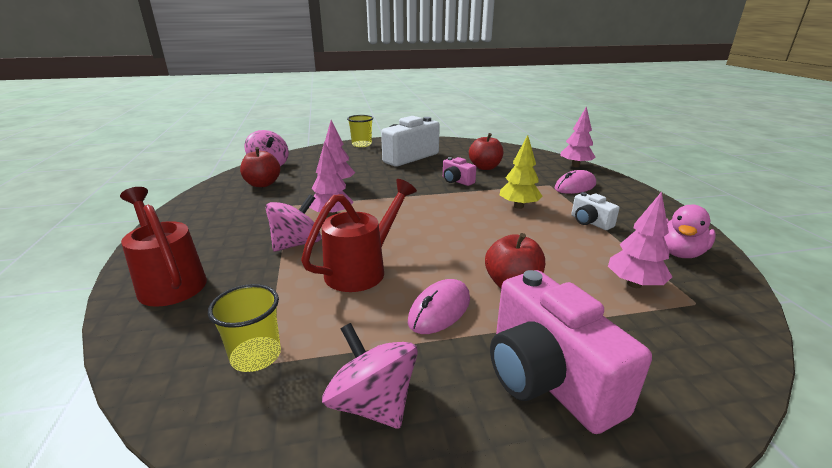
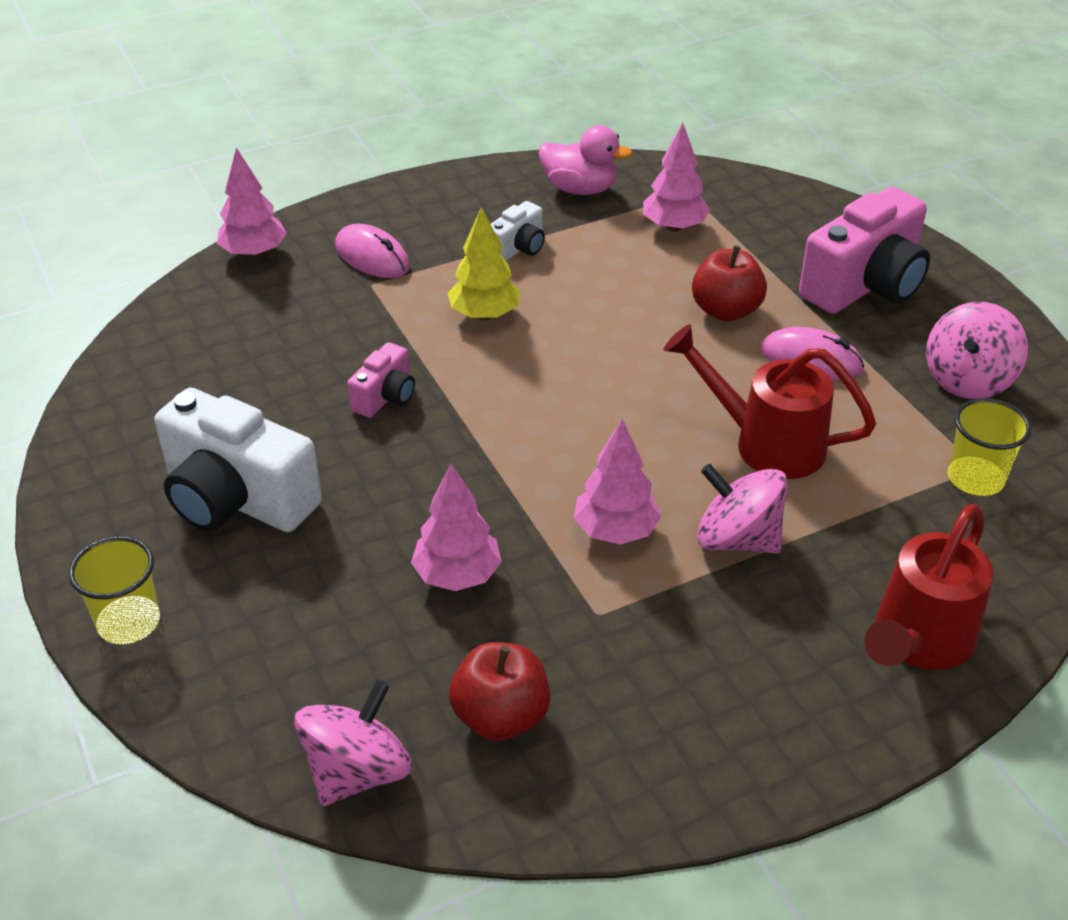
camera: 105 degrees left, 15 degrees up
(485, 167) = (290, 367): red apple -> none

